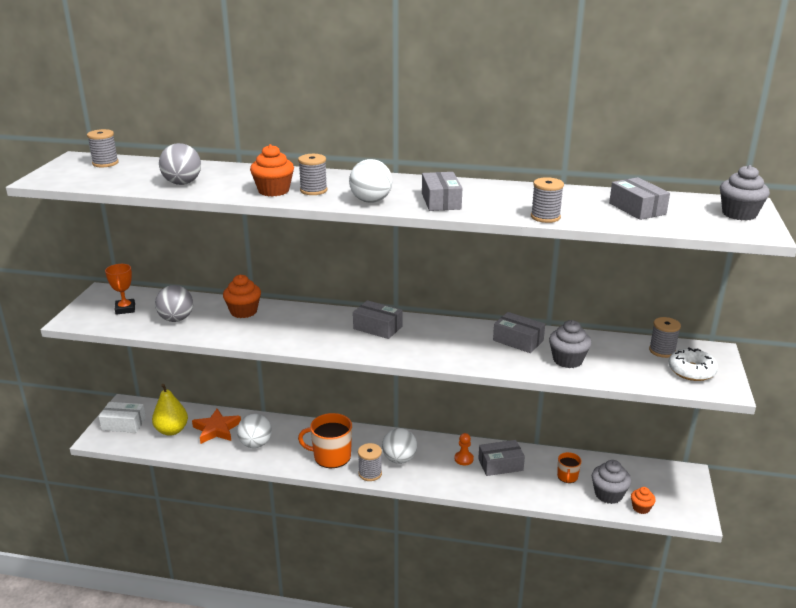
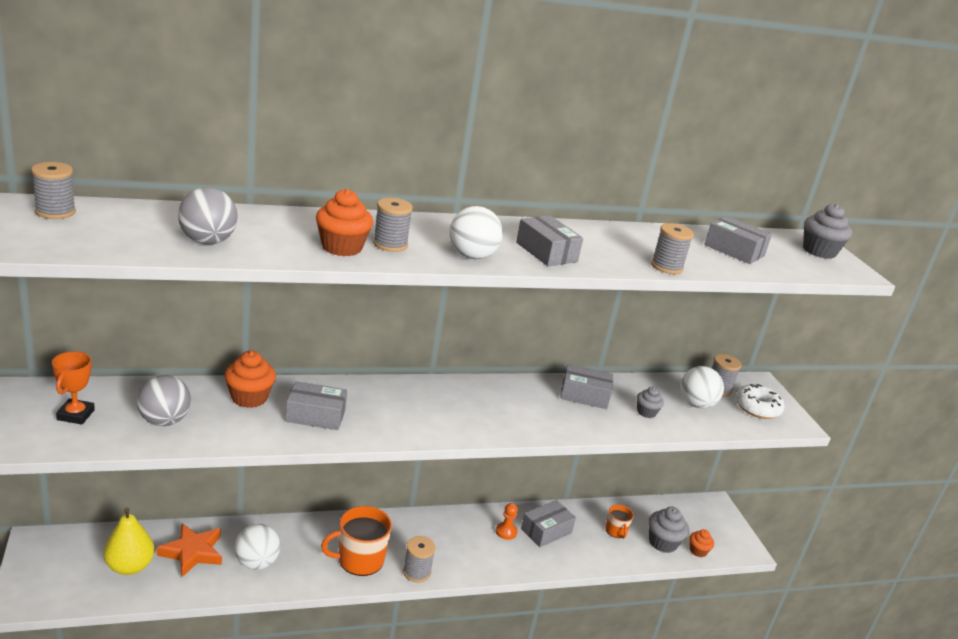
camera: 30 degrees left, 0 degrees up
(123, 424) = (51, 570): white box -> none
(125, 309) = (75, 415): orange trophy -> orange trophy turned 45 degrees clockwise
(377, 327) = (428, 399): grey box -> grey box (315, 415)
(399, 459) = (439, 547): white ball -> white ball (696, 404)
(567, 360) = (646, 412): grey cupcake -> grey cupcake, size x0.61

